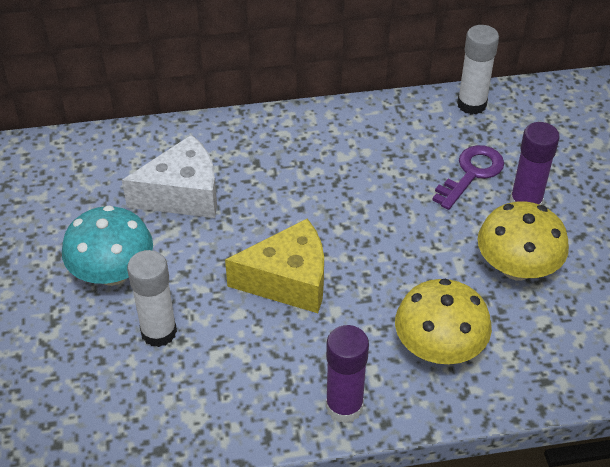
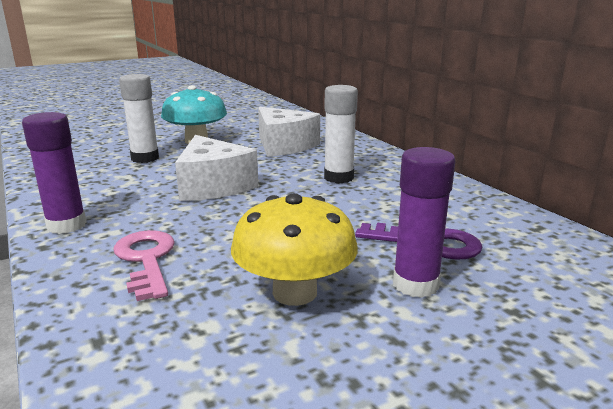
camera: 70 degrees right, 25 degrees down
(288, 280) = (213, 186): yellow cheese -> white cheese
(439, 348) = (146, 259): yellow mushroom -> pink key
(471, 104) = (542, 230): white glue stick -> white glue stick (338, 178)

